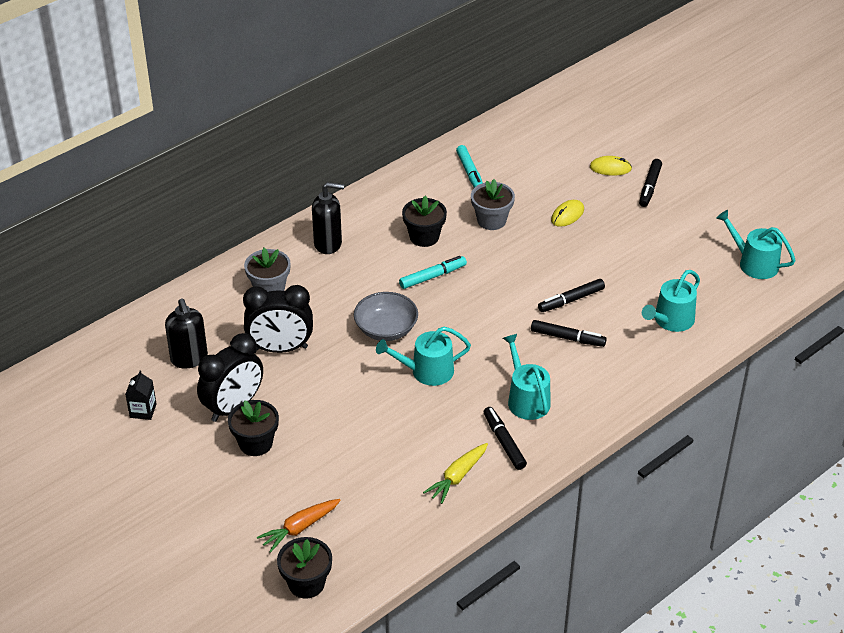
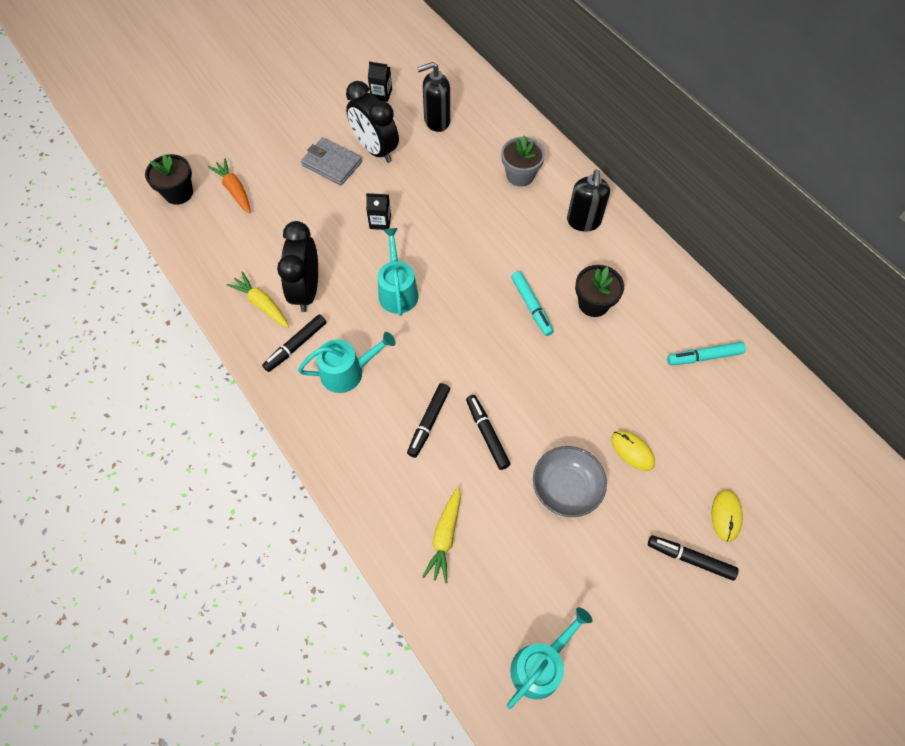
camera: 95 degrees right, 20 degrees up
(255, 443) = (332, 163): black flower pot -> grey wallet
(280, 348) = (441, 182): black clock -> black clock (306, 290)
(338, 393) = (380, 221): none -> black carton
(386, 329) = (458, 262): grey bowl -> grey bowl (566, 488)
(491, 220) = (621, 370): grey flower pot -> none
(504, 442) = (296, 346): black marker -> black marker turned 150 degrees clockwise
(671, 320) = (445, 537): turquoise watering can -> yellow carrot

